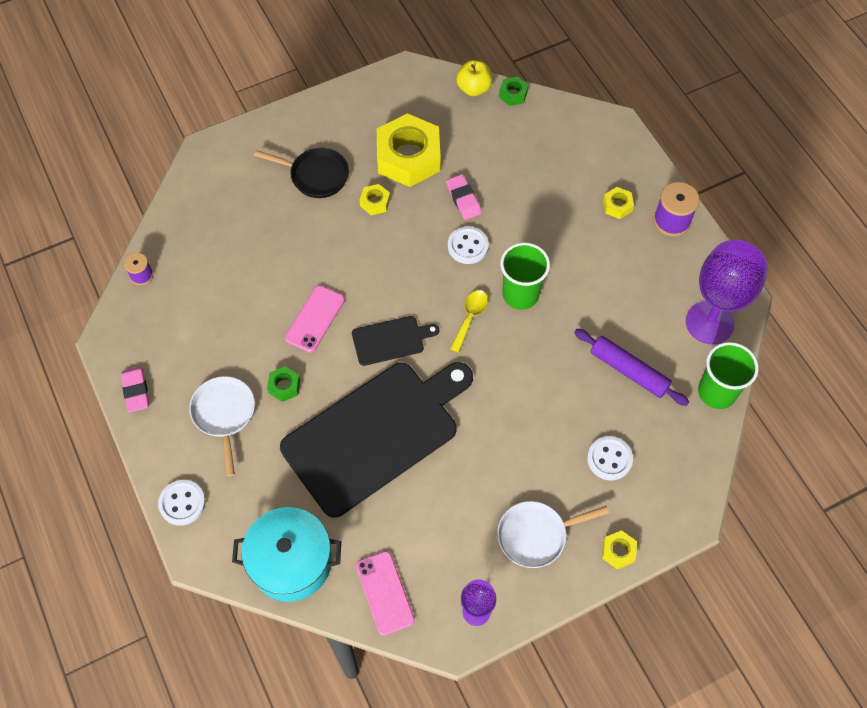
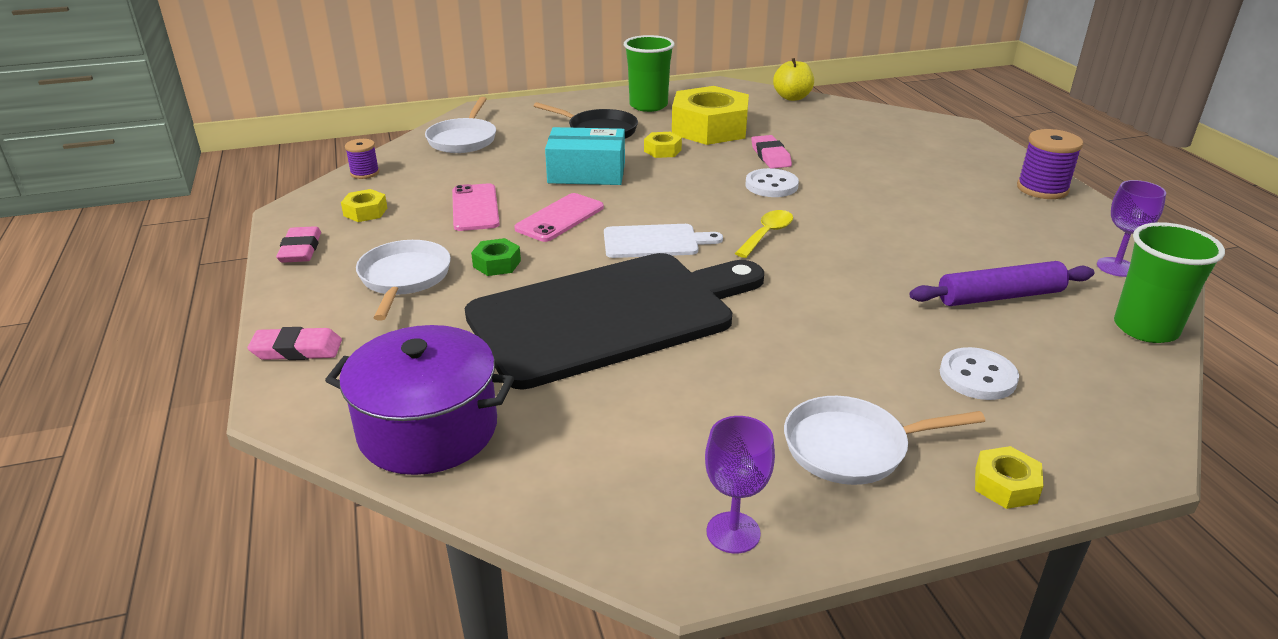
camera: 10 degrees right, 30 degrees down
(182, 503) = (297, 350): white button -> pink eraser
(205, 207) = (463, 139): none -> white pan
(291, 562) = (428, 429): turquoise pot -> purple pot
(320, 248) = (586, 173): none -> turquoise box
(384, 593) = (571, 486): pink phone -> pink phone (475, 208)
(391, 340) = (655, 241): black cutting board -> white cutting board
(513, 94) = (837, 103): green nut -> none
(520, 294) = (838, 223): green cup -> green cup (648, 105)
(617, 206) = (967, 174): yellow nut -> yellow nut (365, 212)
(629, 371) = (999, 296): purple rolling pin -> purple rolling pin turned 60 degrees counterclockwise
(709, 322) = (1116, 267): purple goblet -> purple goblet, size x0.52

